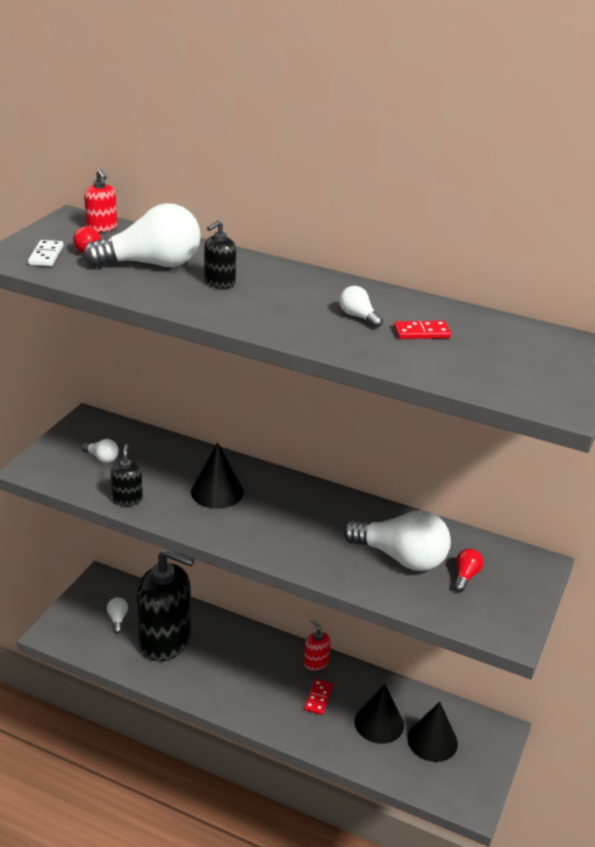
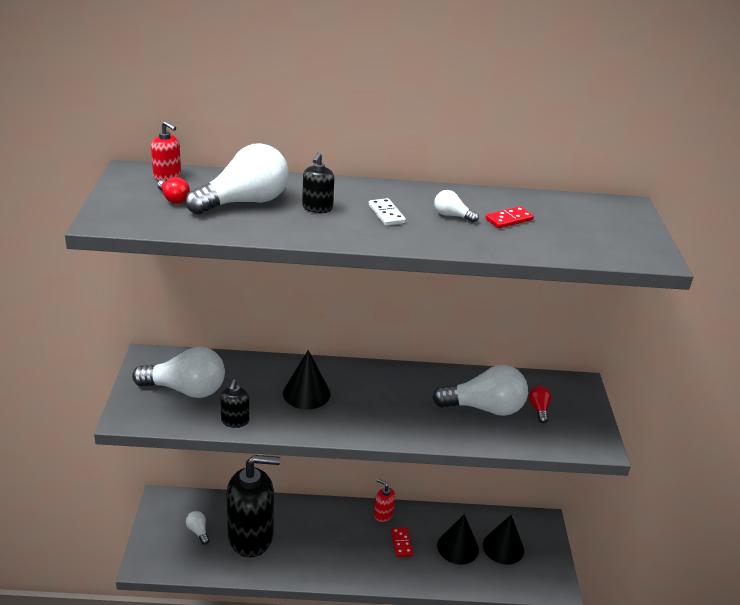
camera: 25 degrees left, 0 degrees up
(46, 255) = (141, 212): white domino -> white domino (386, 214)
(102, 458) = (186, 390): white light bulb -> white light bulb, size x2.25
(127, 499) = (235, 421): black soap dispenser -> black soap dispenser turned 150 degrees counterclockwise

